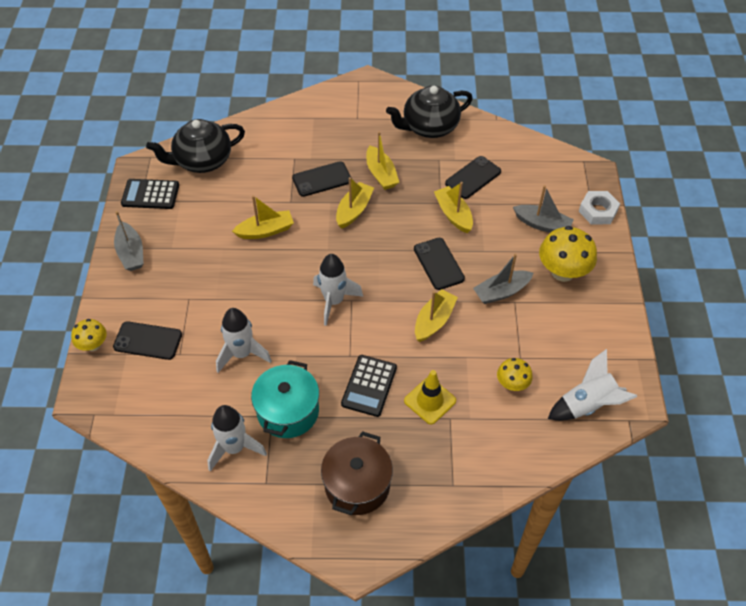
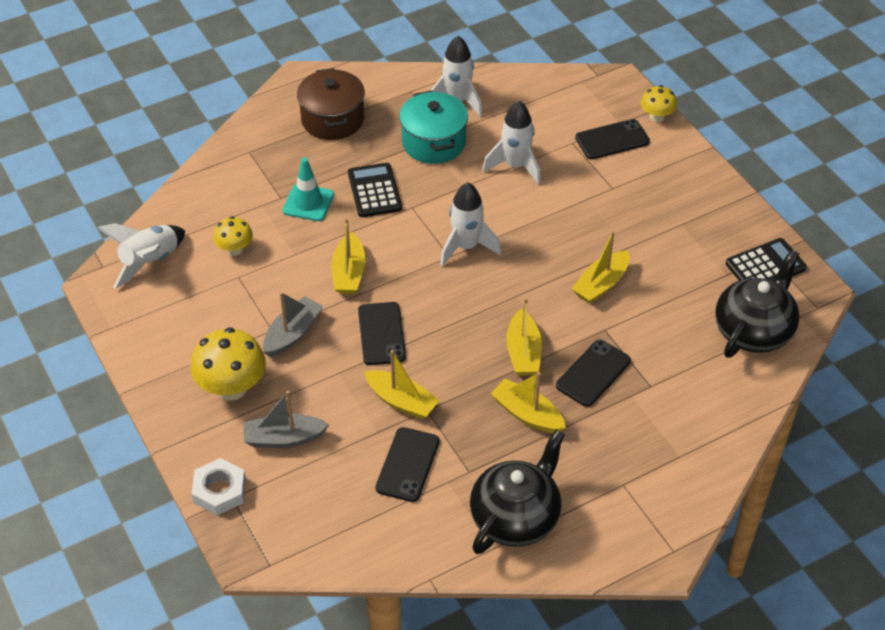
camera: 150 degrees right, 5 degrees down
(131, 253) = (715, 201): grey boat -> none
(430, 401) = (308, 203): yellow traffic cone -> turquoise traffic cone
(438, 264) = (381, 334): black phone -> black phone turned 45 degrees clockwise

